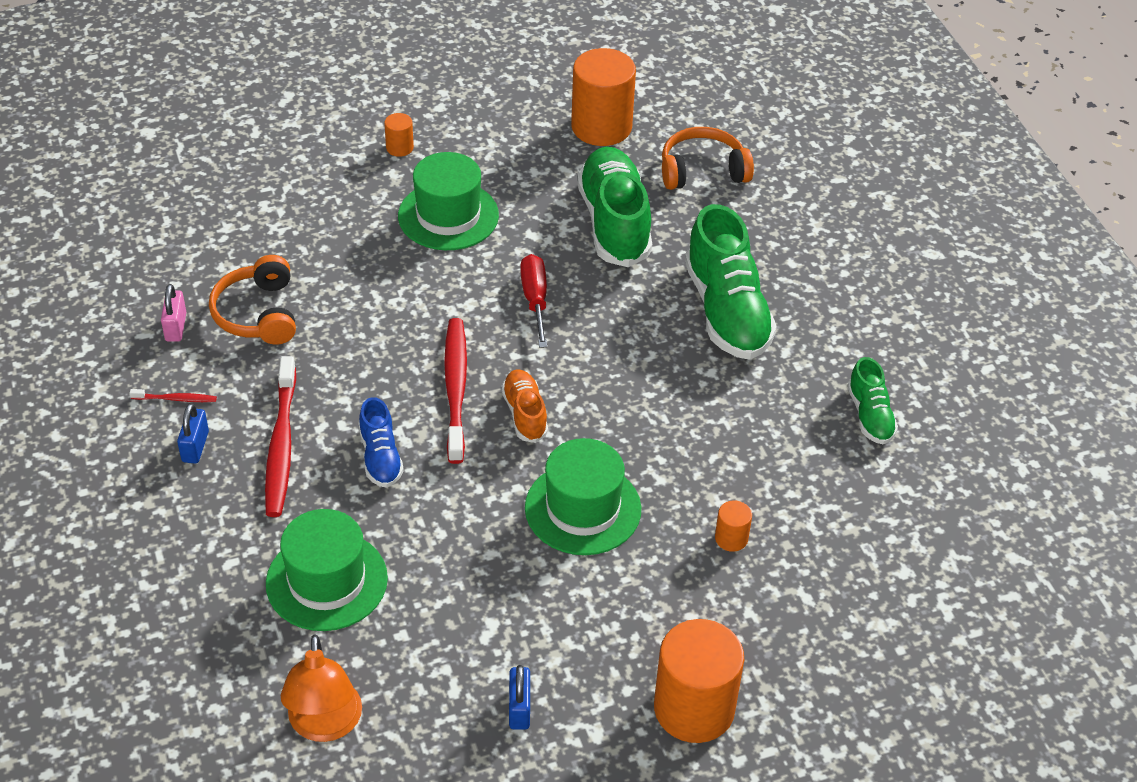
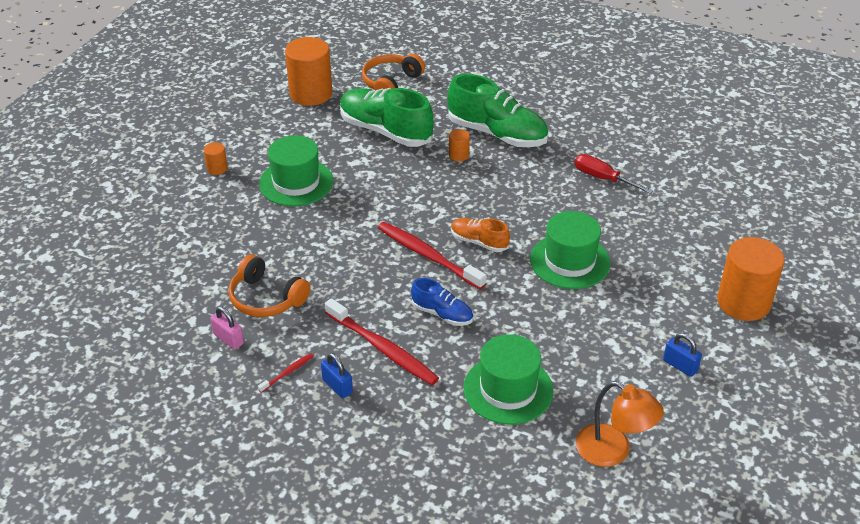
camera: 45 degrees left, 5 degrees down
(535, 300) = (403, 190): red screwdriver -> red screwdriver (603, 178)
(731, 538) = (648, 224): orange cylinder -> orange cylinder (459, 155)
(870, 415) = (621, 134): green shoe -> none

